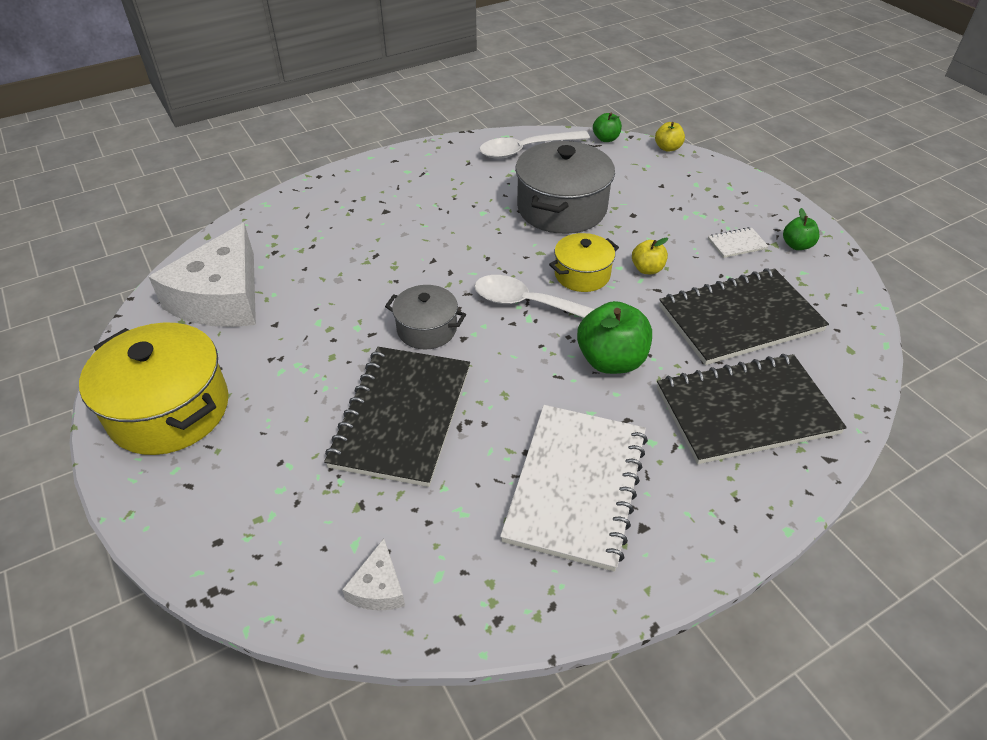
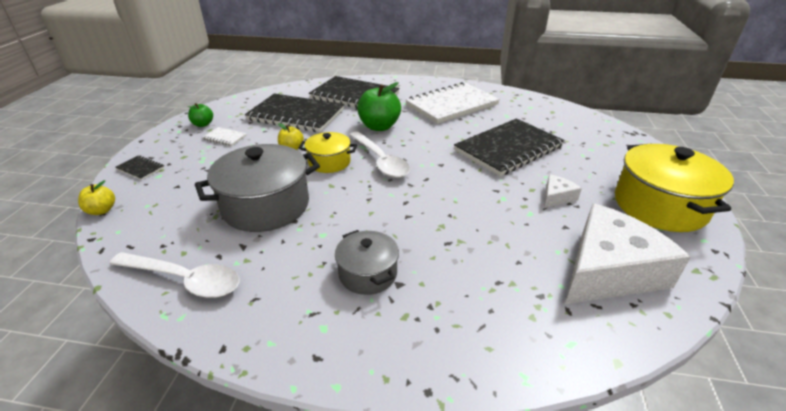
camera: 140 degrees left, 10 degrees down
(378, 587) = (557, 112): white cheese -> white cheese (556, 197)
(427, 329) = (458, 177): grey pot -> grey pot (368, 273)
(606, 139) = (111, 248): green apple -> none
(724, 180) = (140, 168): none -> black notebook

